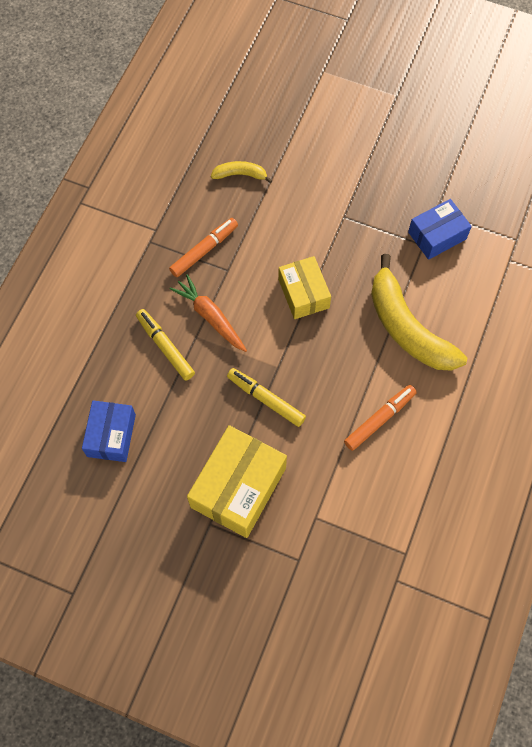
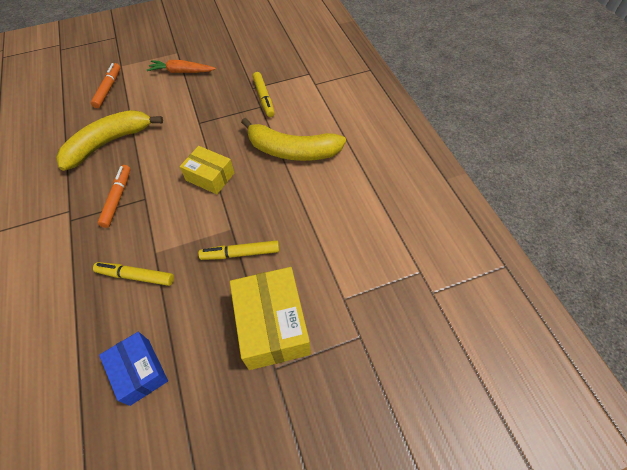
camera: 40 degrees left, 10 degrees down
(210, 317) = (155, 233): orange carrot -> orange carrot (181, 72)
(240, 174) = (109, 143): yellow banana -> yellow banana, size x2.14
(379, 420) = (325, 209): orange marker -> orange marker (108, 89)
(437, 235) = (264, 98): blue box -> yellow marker

